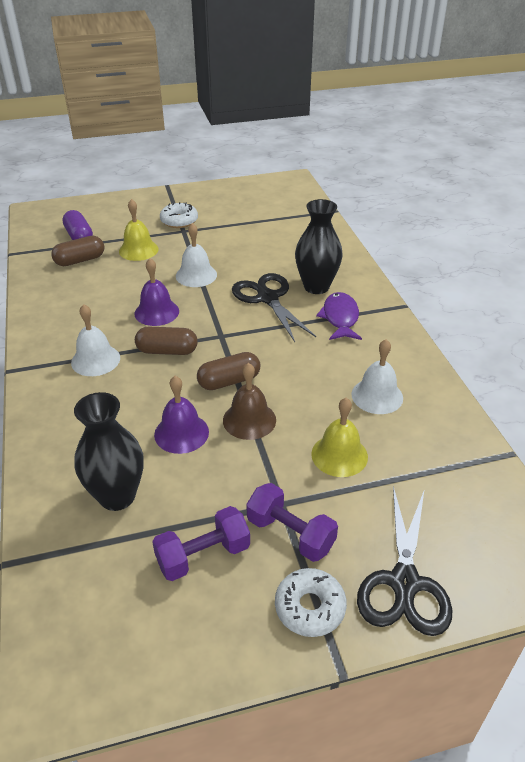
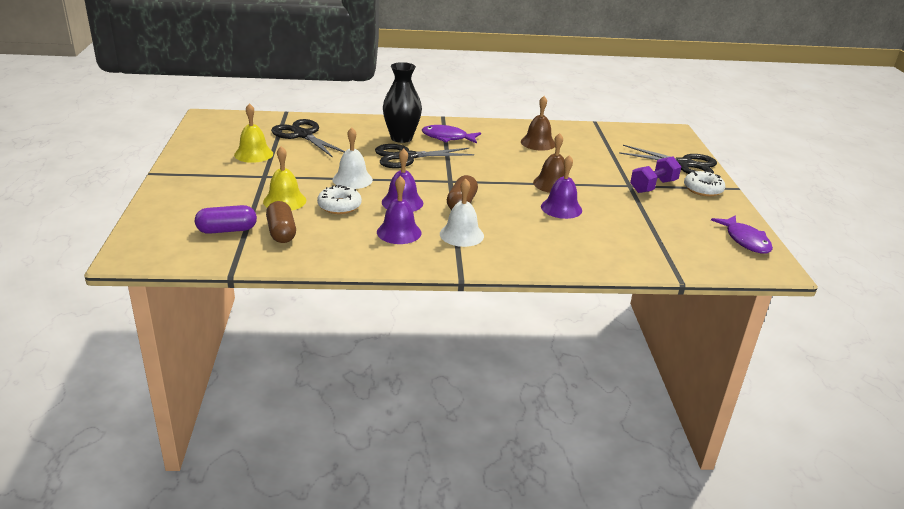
camera: 80 degrees left, 10 degrees down
(93, 320) = (399, 232): none -> purple bell
(117, 496) = (621, 236): black vase -> none
(134, 661) = (745, 240): none -> purple fish
(179, 221) = (241, 176): white donut -> white donut (339, 206)
(203, 555) = (670, 213): purple dumbbell -> none
(229, 381) = (508, 185): brown capsule -> none
(284, 230) = (303, 135): none -> black scissors
(339, 455) = (590, 163): yellow bell -> yellow bell (253, 154)
(377, 396) = (538, 143): white bell -> brown bell

